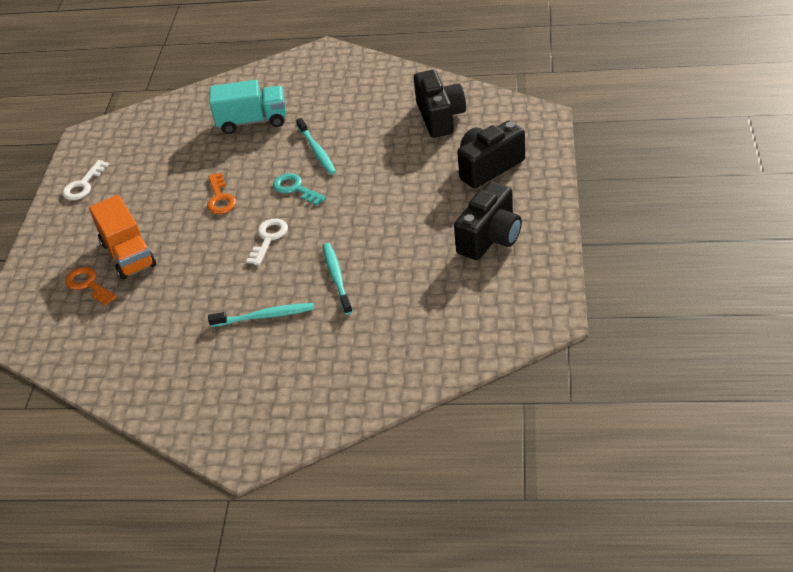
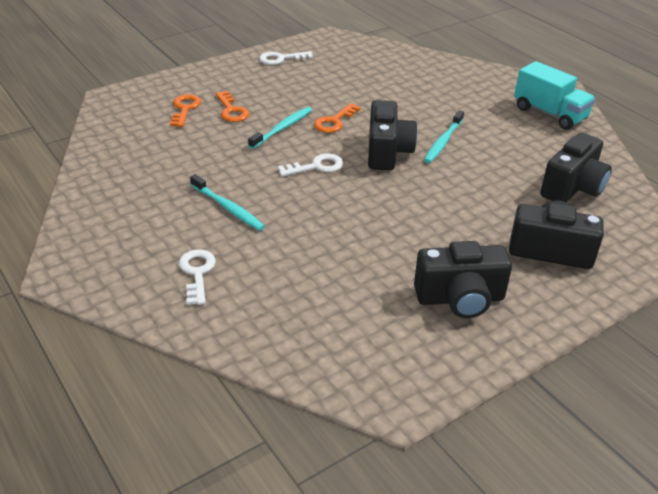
camera: 45 degrees right, 5 degrees down
(128, 254) = (231, 110): orange truck -> orange key
(252, 121) = (435, 95): turquoise truck -> turquoise truck (549, 114)
(295, 188) = (387, 152): turquoise key -> black camera
(326, 368) = (197, 273): none -> white key
(336, 277) = (310, 225): turquoise toothbrush -> turquoise toothbrush (283, 128)

